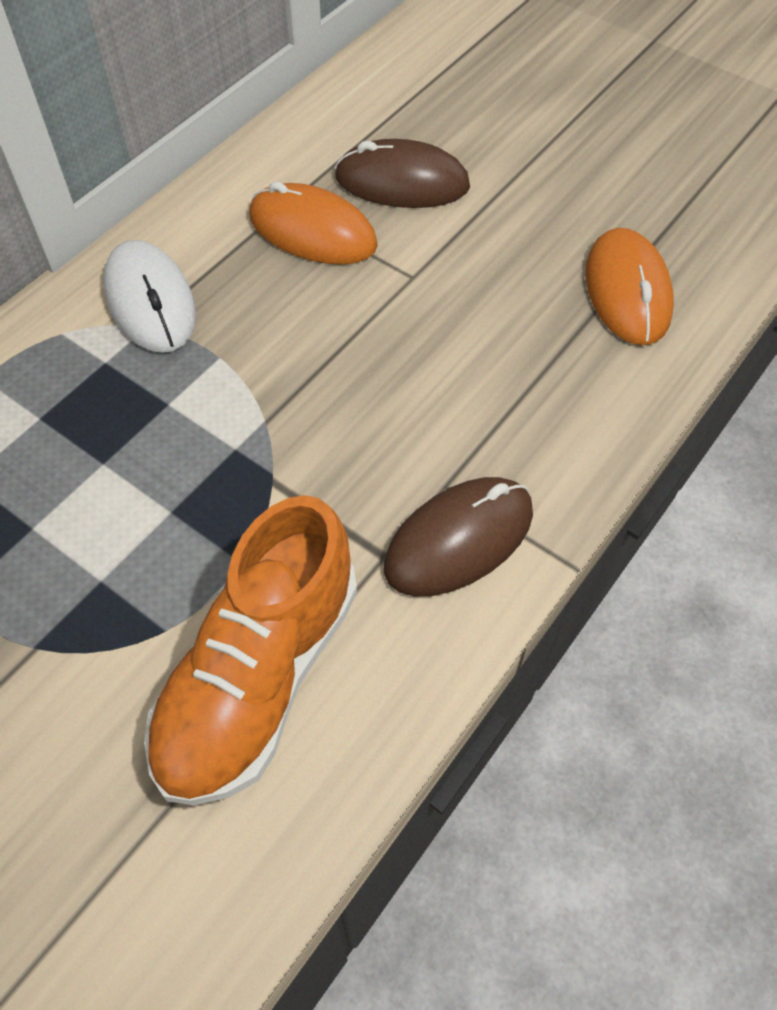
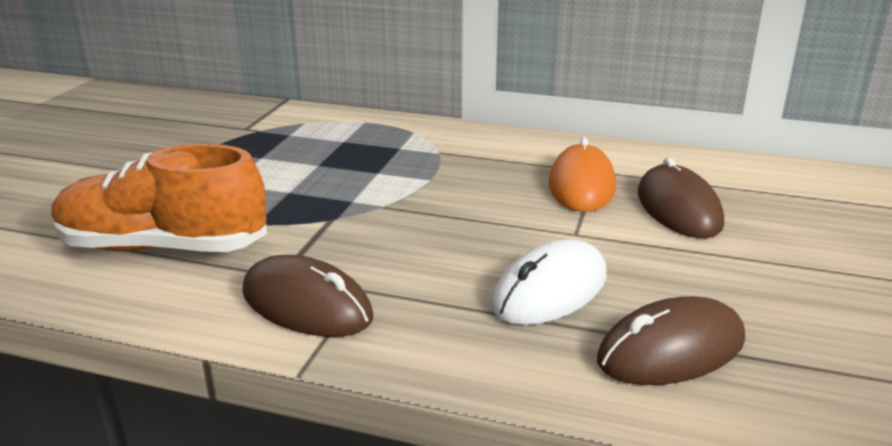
camera: 70 degrees right, 30 degrees down
(150, 301) = (461, 149): white mouse -> white mouse (550, 290)
(627, 291) = (671, 350): orange mouse -> brown mouse

